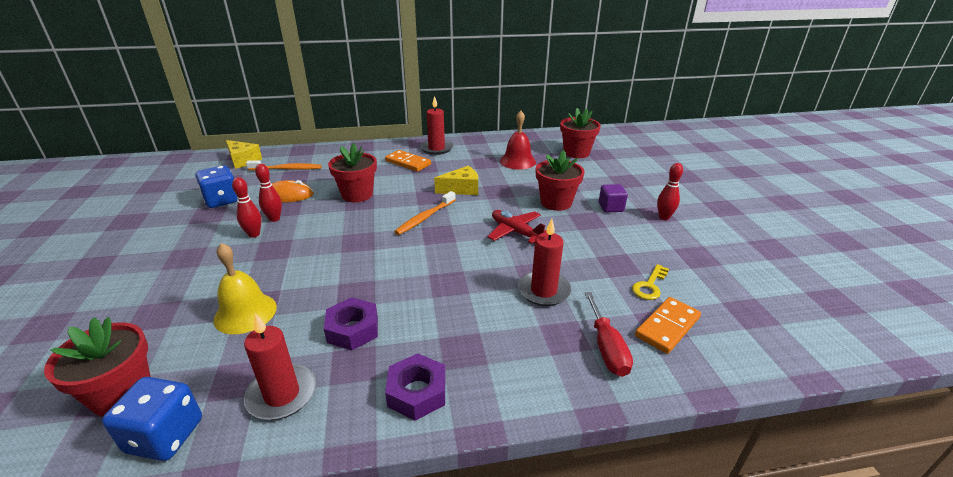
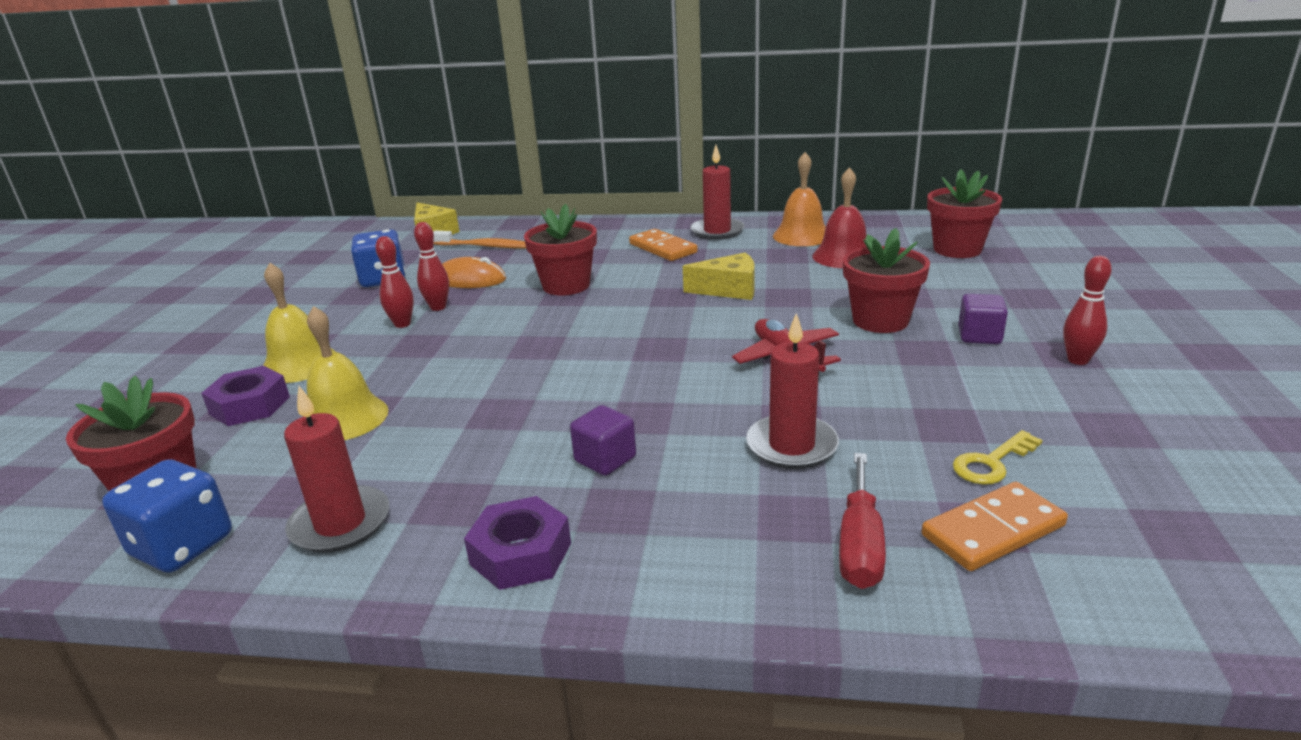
camera: 20 degrees right, 5 degrees down
(189, 275) = (300, 364): none -> yellow bell
(353, 329) = (472, 458): purple nut -> purple nut (250, 405)
(425, 218) = (651, 324): orange toothbrush -> none
(439, 317) = (605, 459): none -> purple cube
(488, 149) = (802, 236): none -> orange bell

